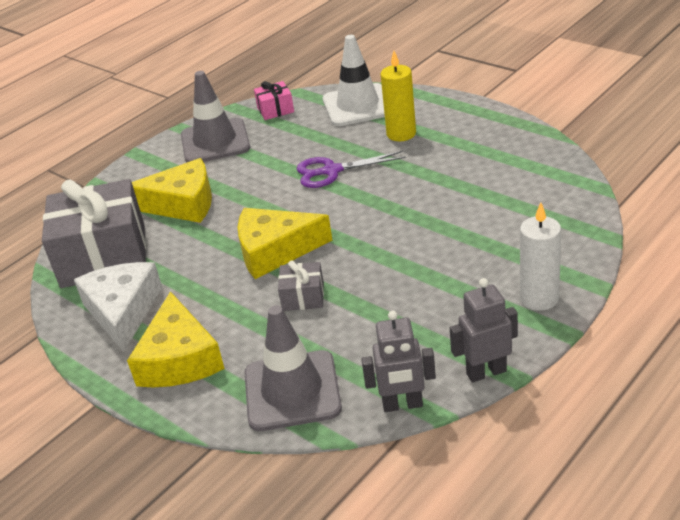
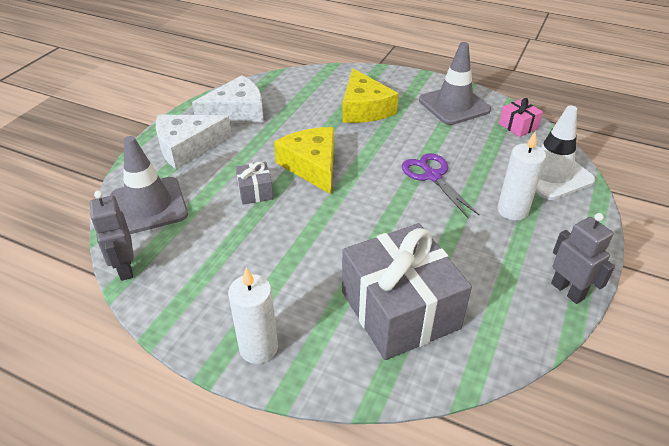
camera: 70 degrees right, 5 degrees up
(103, 256) = (296, 90): grey gift -> grey gift (400, 310)
(179, 359) = (187, 147): yellow cheese -> white cheese
(401, 134) = (512, 210): yellow candle -> white candle
(486, 372) = (157, 317): grey robot -> grey robot (567, 291)

